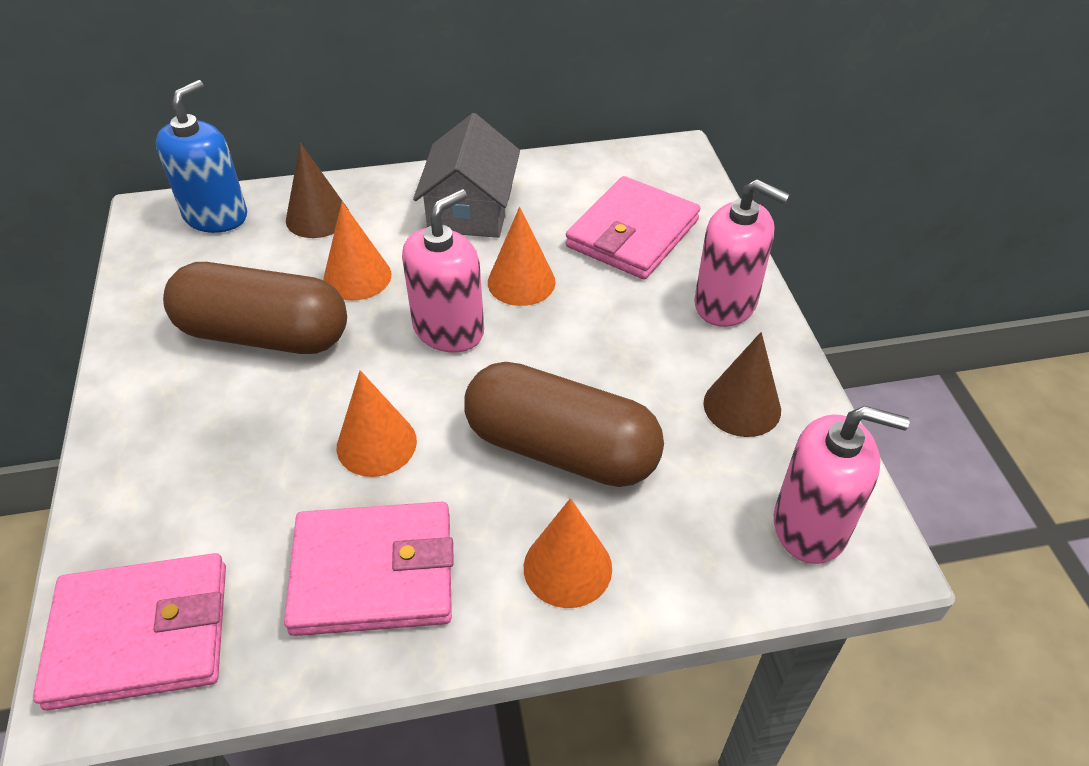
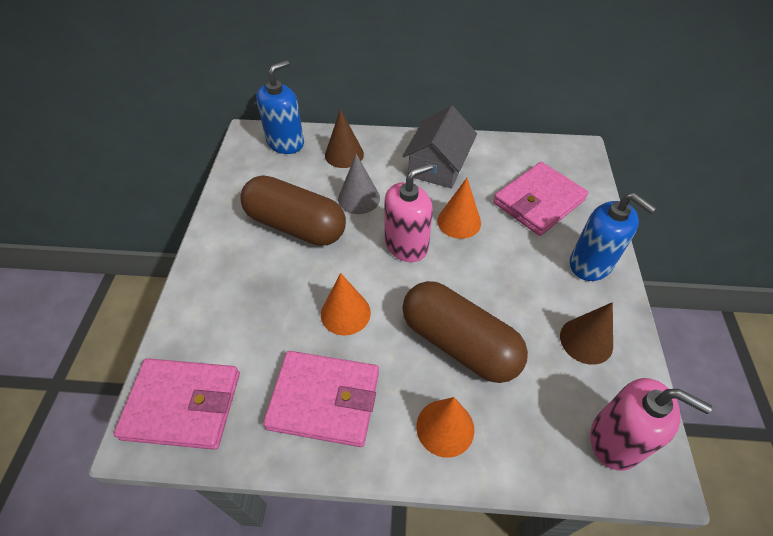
camera: 15 degrees right, 5 degrees up
(357, 277) = (359, 198): orange cone -> grey cone
(725, 303) = (591, 264): pink soap dispenser -> blue soap dispenser

